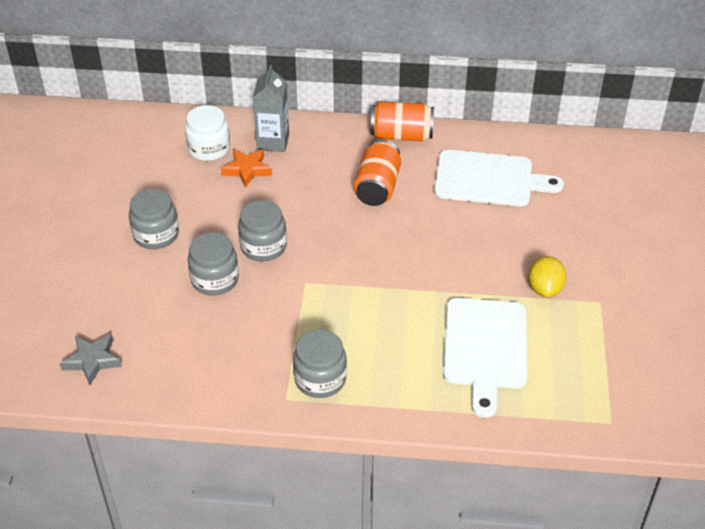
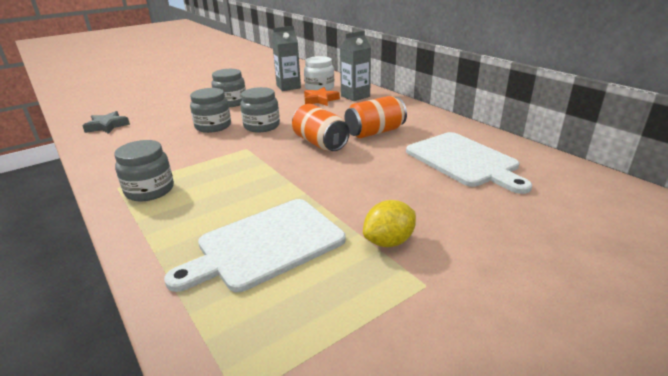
camera: 50 degrees right, 15 degrees down
(168, 167) = (288, 87): none -> grey carton
(401, 136) = (437, 119): orange can -> orange can (320, 143)

